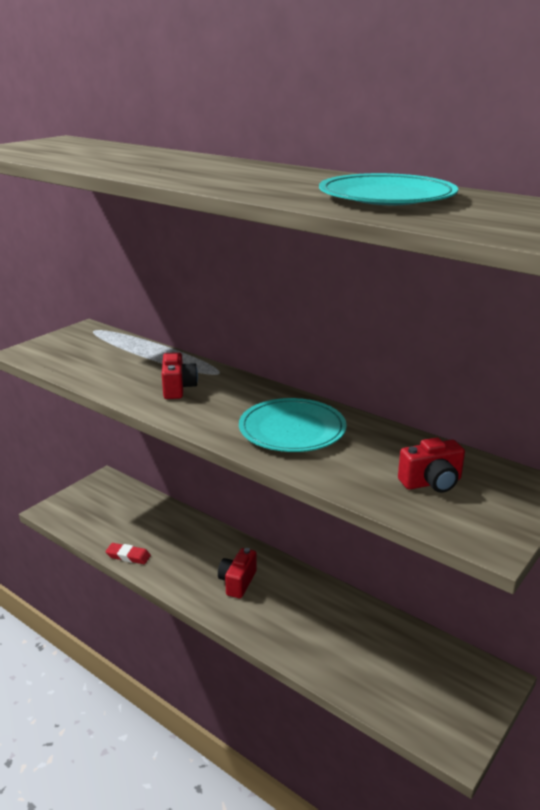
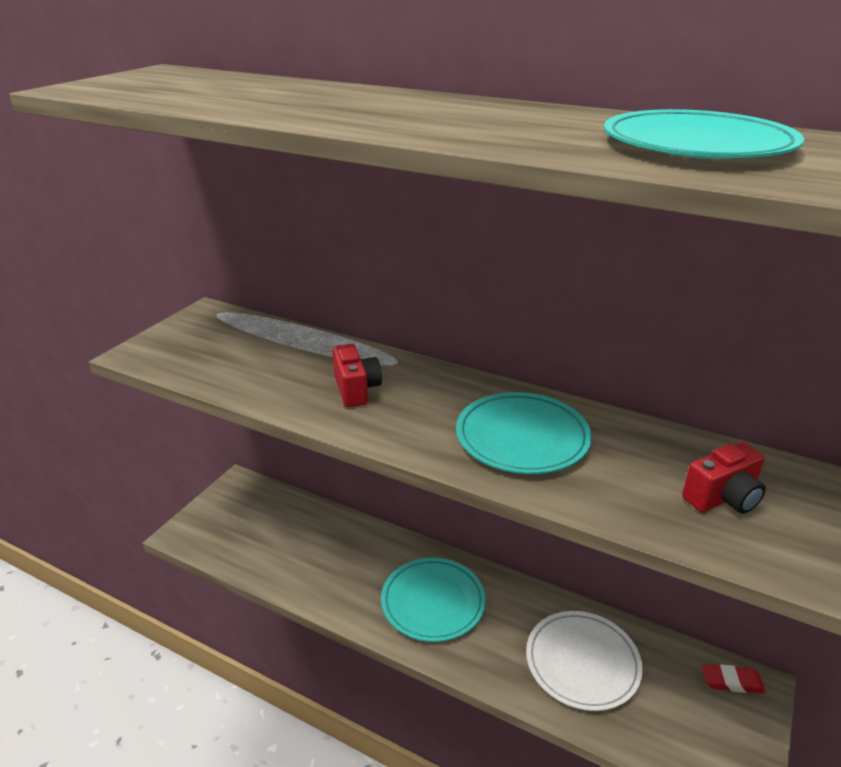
camera: 10 degrees left, 5 degrees up
(128, 556) = (294, 584): red eraser -> red eraser (732, 682)
(237, 582) = (433, 602): red camera -> turquoise plate
(349, 641) = (582, 662): none -> white plate

